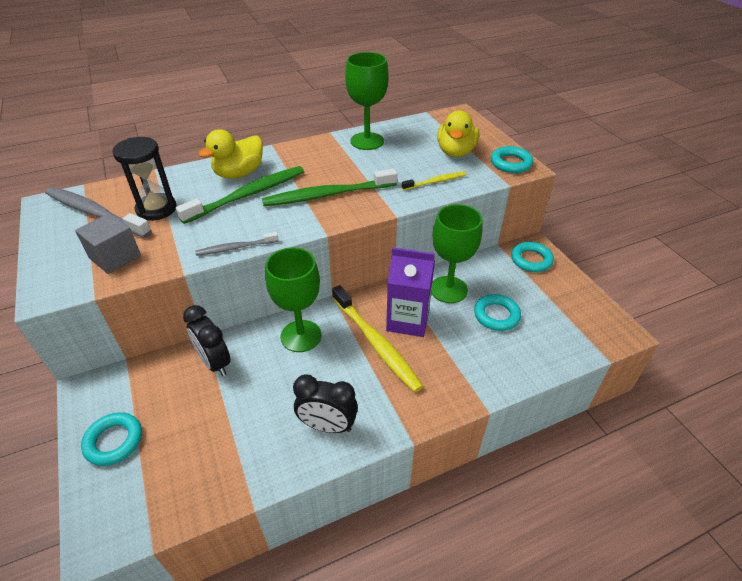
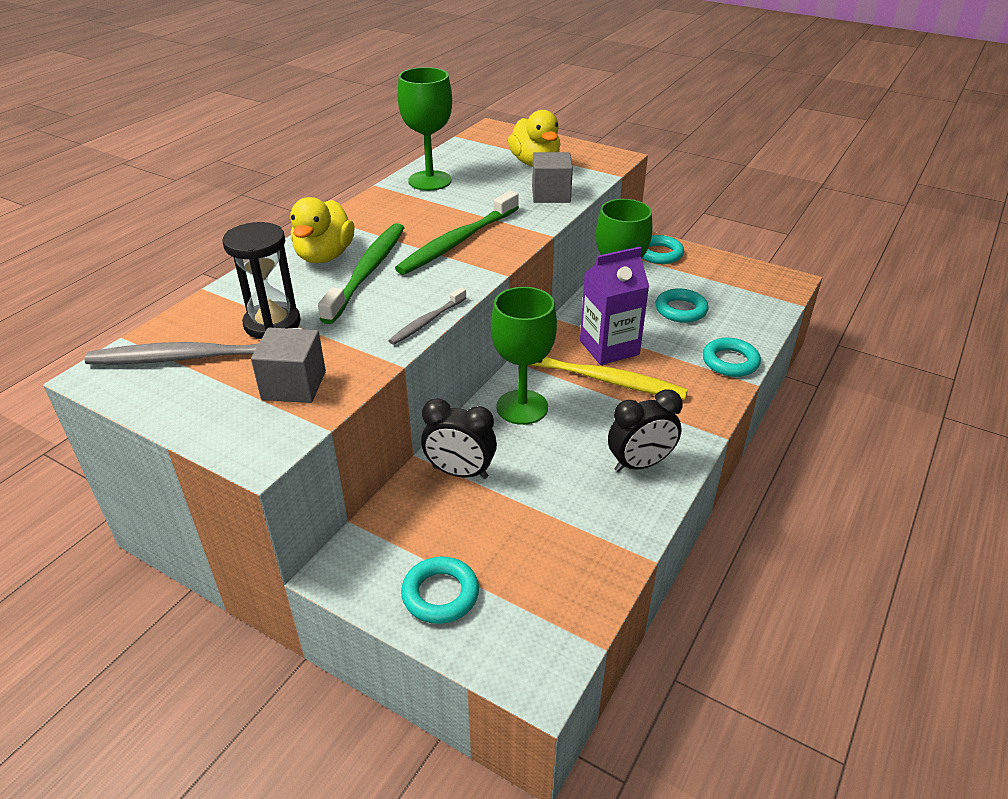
camera: 35 degrees left, 5 degrees down
(436, 182) = (551, 194): yellow toothbrush -> grey cube
(511, 163) = (599, 157): turquoise ring -> turquoise ring (730, 362)

